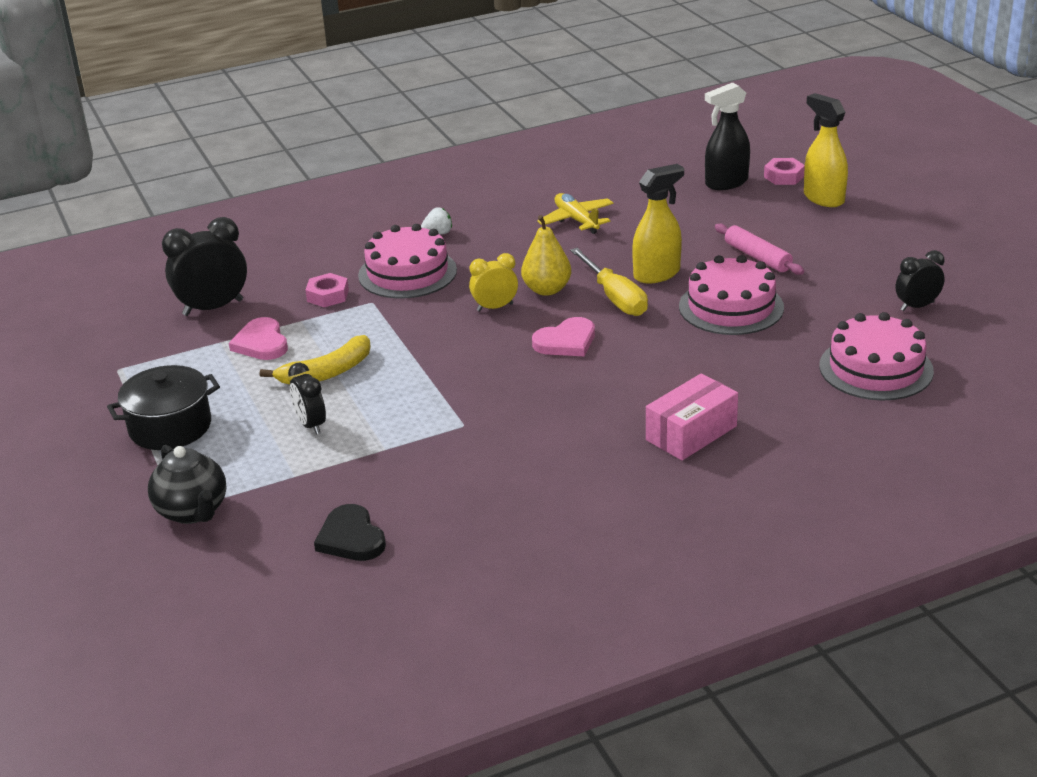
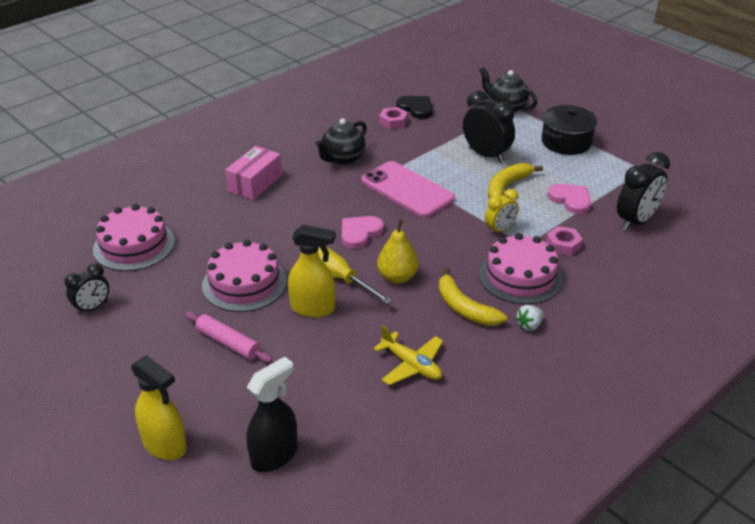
camera: 160 degrees right, 5 degrees up
(311, 425) = (486, 155): black clock -> black clock, size x1.65
(468, 388) = (407, 190): none -> pink phone
(492, 254) = (464, 308): none -> yellow banana
(495, 307) = (428, 254): yellow clock -> yellow clock (500, 230)
(537, 454) = (342, 159): none -> black teapot
(657, 274) = (313, 308): yellow spray bottle -> yellow spray bottle turned 120 degrees counterclockwise
(784, 176) = (210, 480): pink nut -> pink nut (393, 121)

